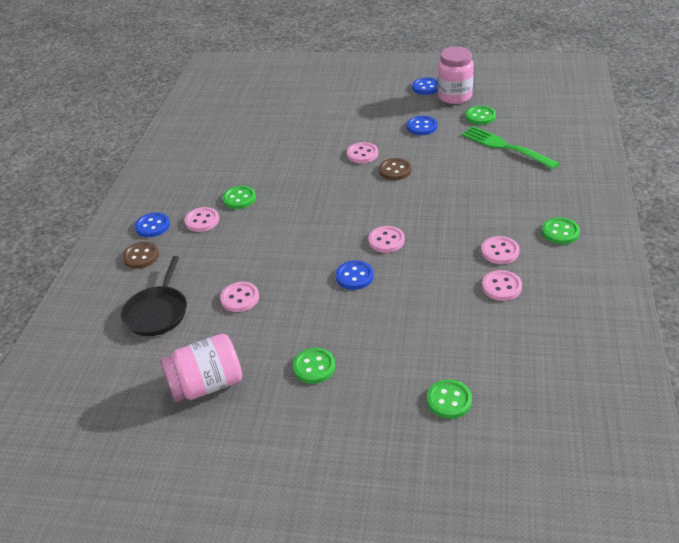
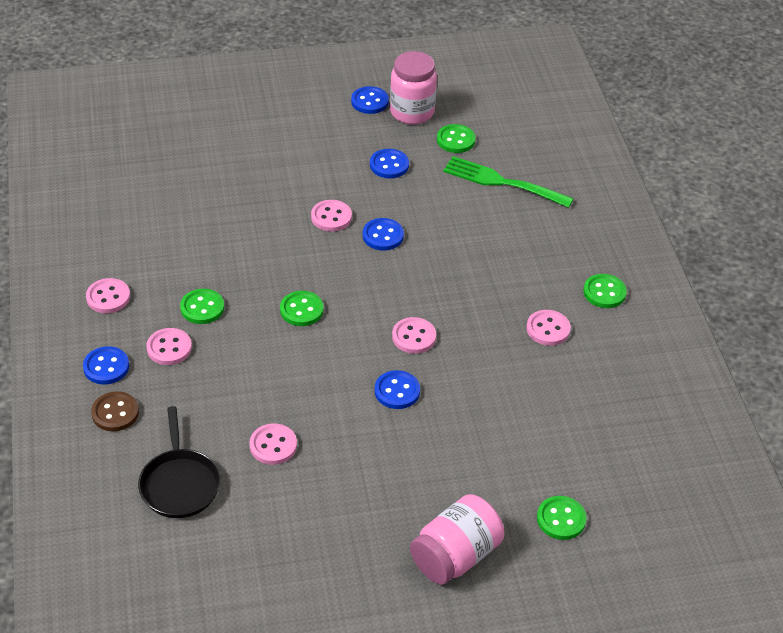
camera: 25 degrees left, 5 degrees up
(206, 385) = (289, 561): pink jar -> pink jar (455, 556)
(314, 367) = (401, 513): green button -> green button (301, 310)
(395, 170) = (383, 236): brown button -> blue button
(501, 287) = (566, 374): pink button -> pink button (108, 297)

